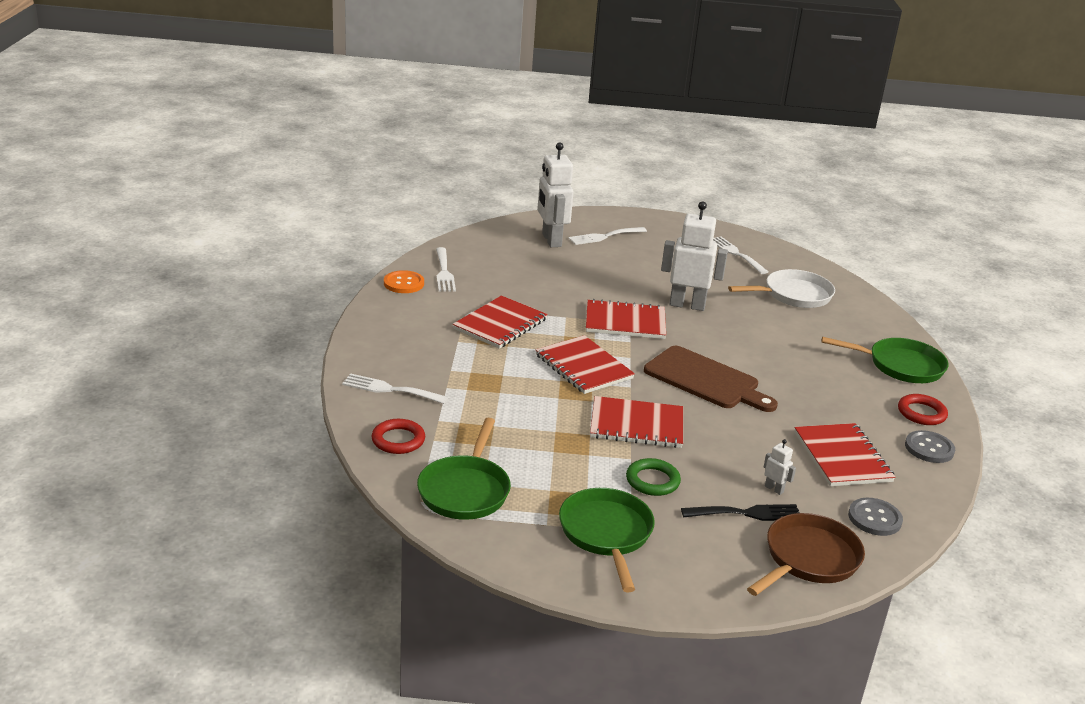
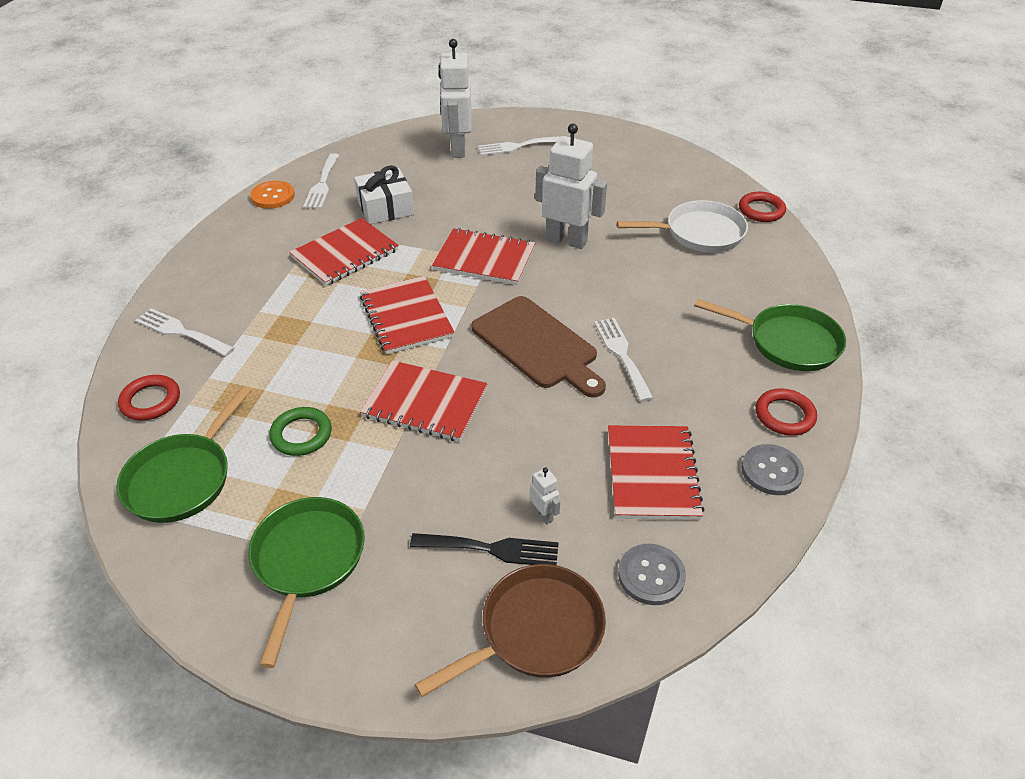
camera: 15 degrees right, 15 degrees up
(514, 288) = (385, 208): none -> white gift
(652, 481) = (402, 487): green ring -> green ring (301, 434)
(736, 254) = (656, 174): white fork -> white fork (622, 354)
(835, 276) = (761, 210): none -> red ring

